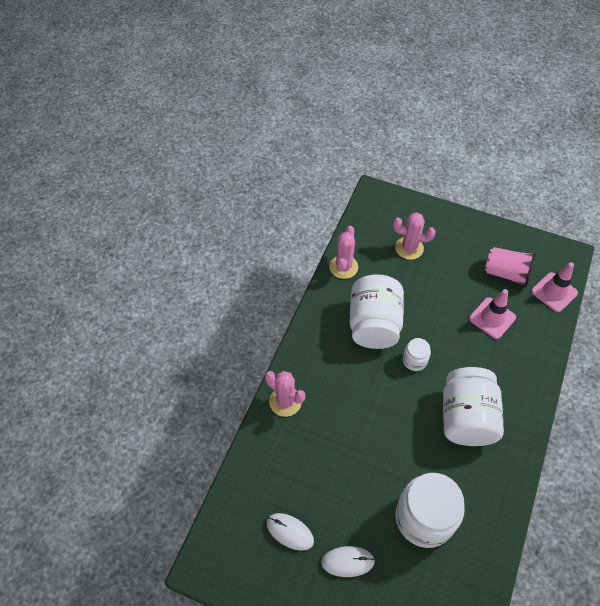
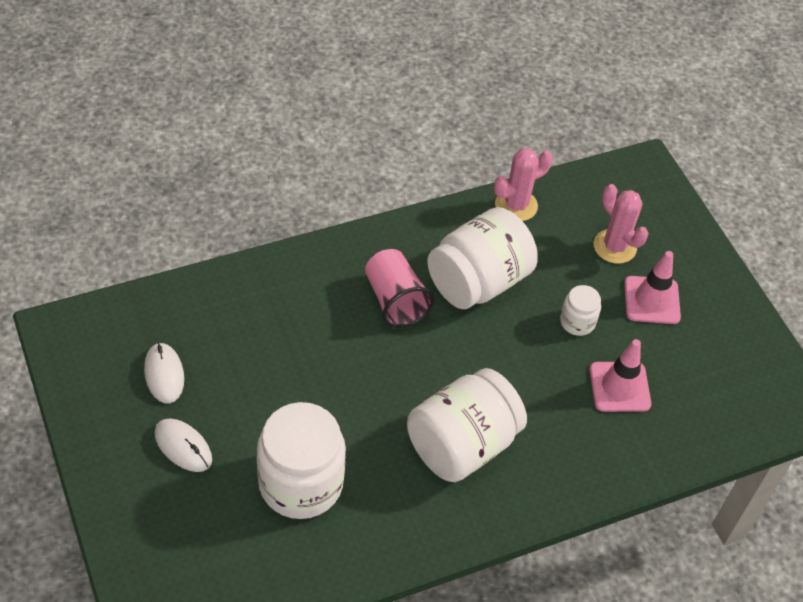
camera: 40 degrees right, 5 degrees down
(285, 401) = (299, 269): pink cactus -> none
(414, 360) = (477, 349): white jar -> white jar (577, 322)
(506, 273) = (698, 362): pink cup -> pink cup (395, 300)
(554, 292) = (732, 427): pink traffic cone -> pink traffic cone (652, 300)

